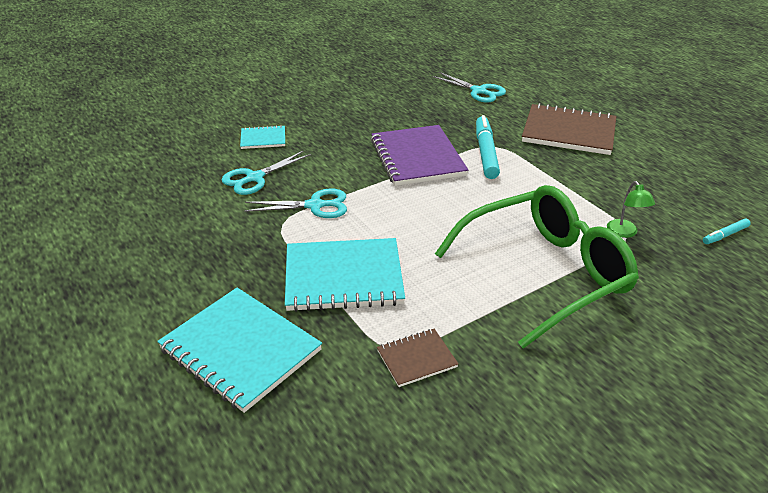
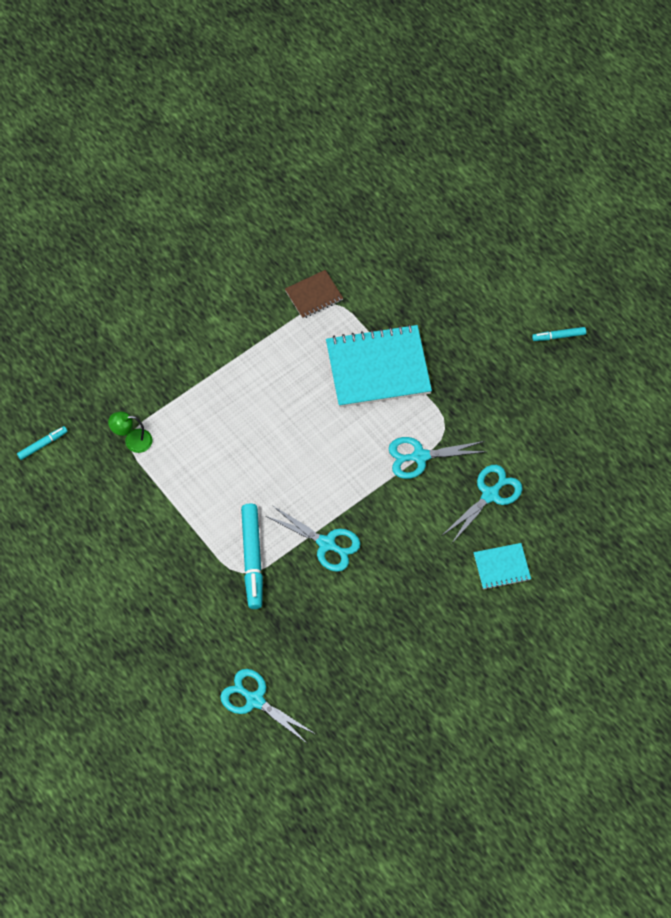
camera: 175 degrees right, 25 degrees up
(112, 294) = (559, 336): none -> turquoise marker
(240, 350) = (441, 293): turquoise notebook -> none
(417, 158) = (326, 544): purple notebook -> turquoise scissors
(544, 273) = (212, 385): green glasses -> none
(568, 132) = (154, 609): brown notebook -> none
(625, 233) = (132, 441): green lamp -> green lamp turned 75 degrees counterclockwise

